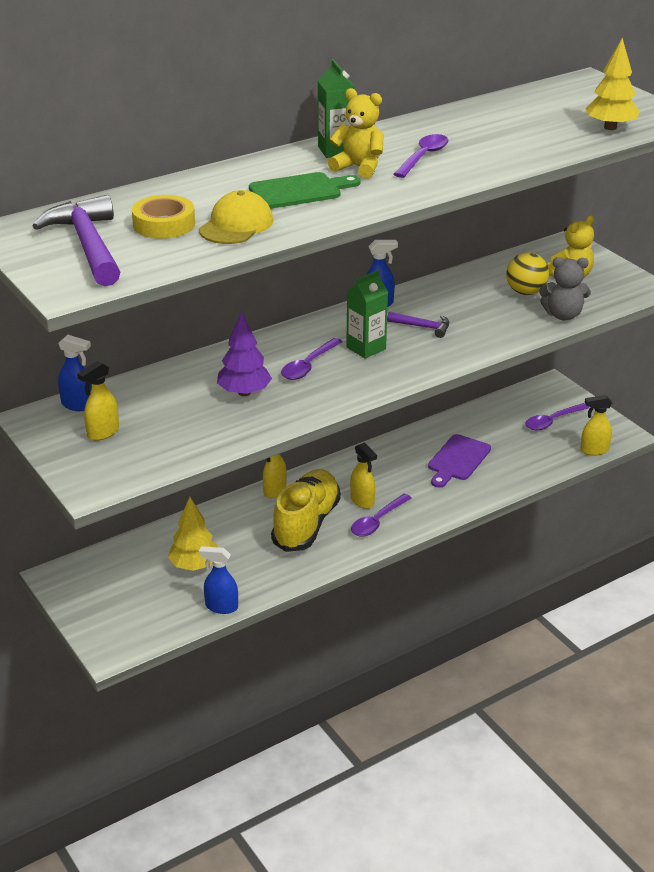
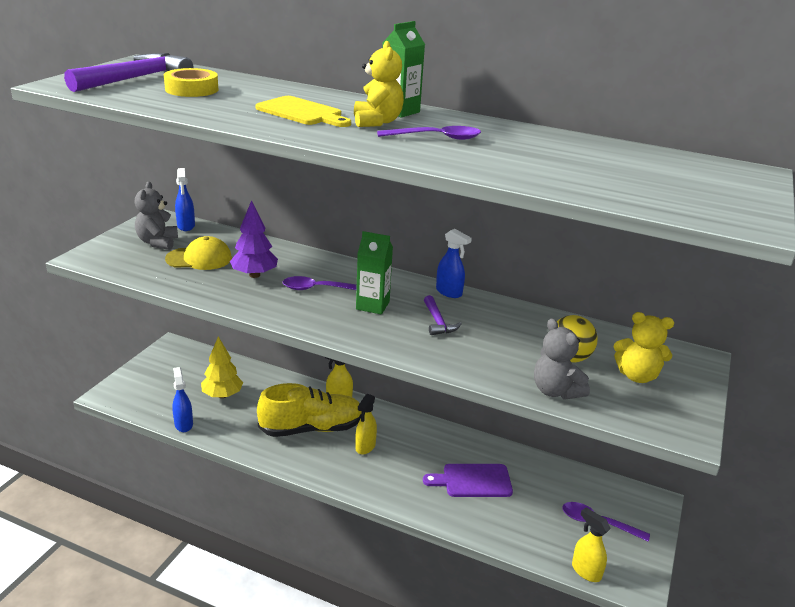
camera: 55 degrees right, 5 degrees down
(103, 433) = (157, 242): yellow spray bottle -> grey teddy bear
(236, 225) = (213, 105): yellow cap -> yellow cap (199, 258)
(299, 191) = (302, 112): green cutting board -> yellow cutting board
(377, 521) = (346, 465): purple spoon -> none
(610, 127) = (654, 198): yellow tree -> none

